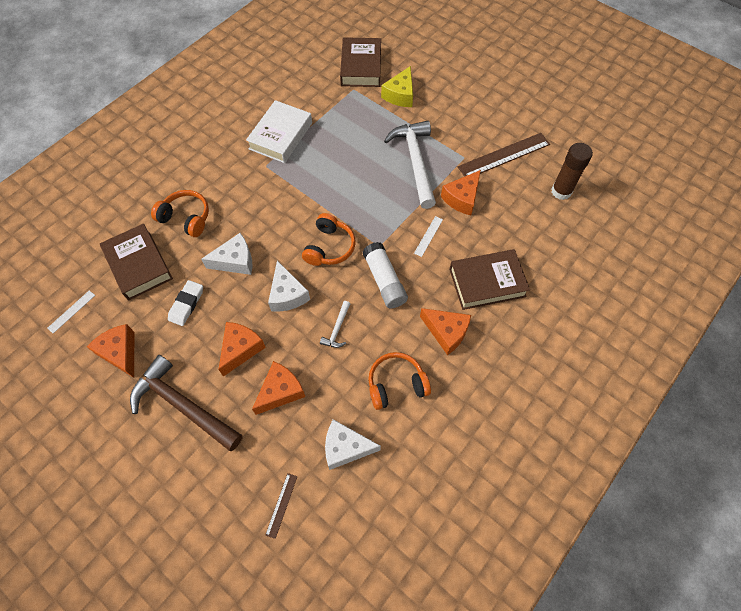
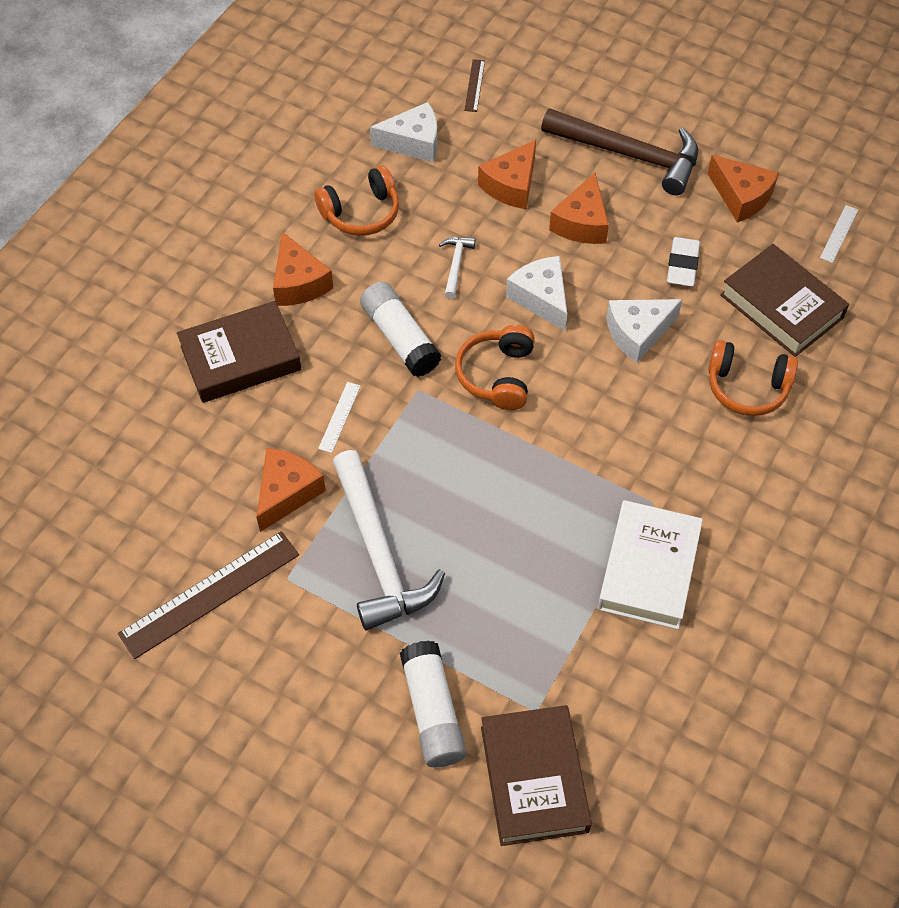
camera: 170 degrees right, 5 degrees down
(400, 95) = (432, 711): yellow cheese -> white glue stick
(446, 332) = (299, 283): orange cheese -> orange cheese turned 135 degrees counterclockwise
(561, 191) = (106, 534): brown glue stick -> none

